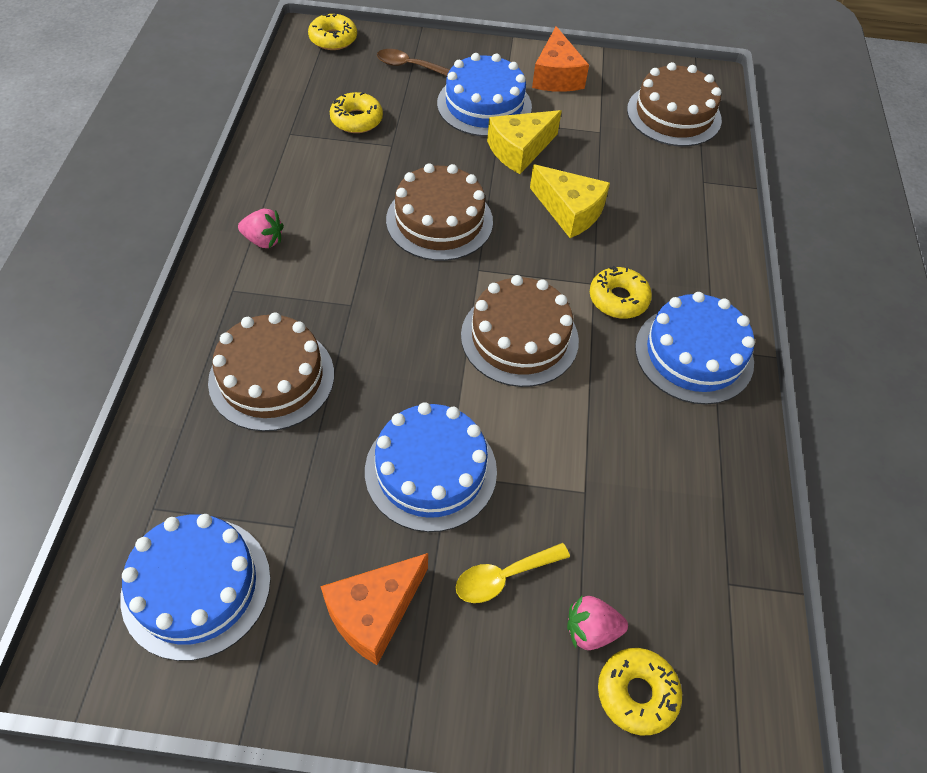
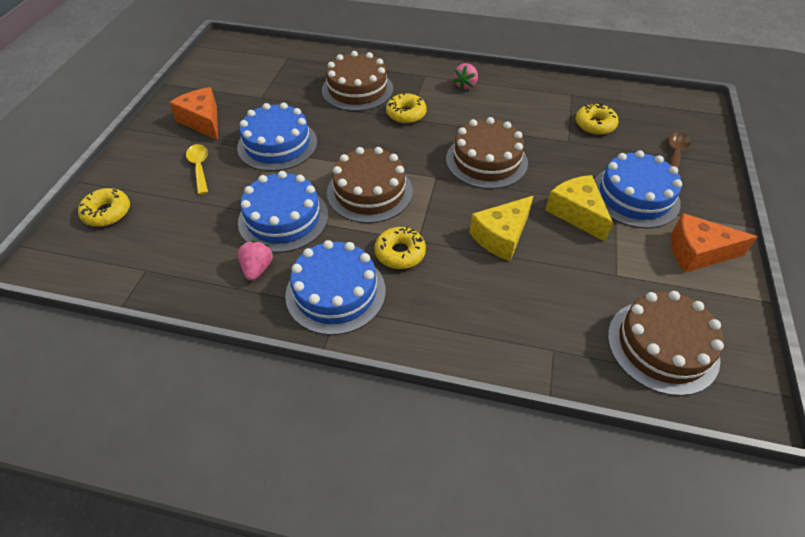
camera: 100 degrees right, 5 degrees down
(196, 587) = (241, 70): blue cake -> blue cake (283, 218)
(333, 39) = (696, 115): yellow donut -> yellow donut (406, 114)
(591, 630) = (151, 199): pink strawberry -> pink strawberry (257, 268)

